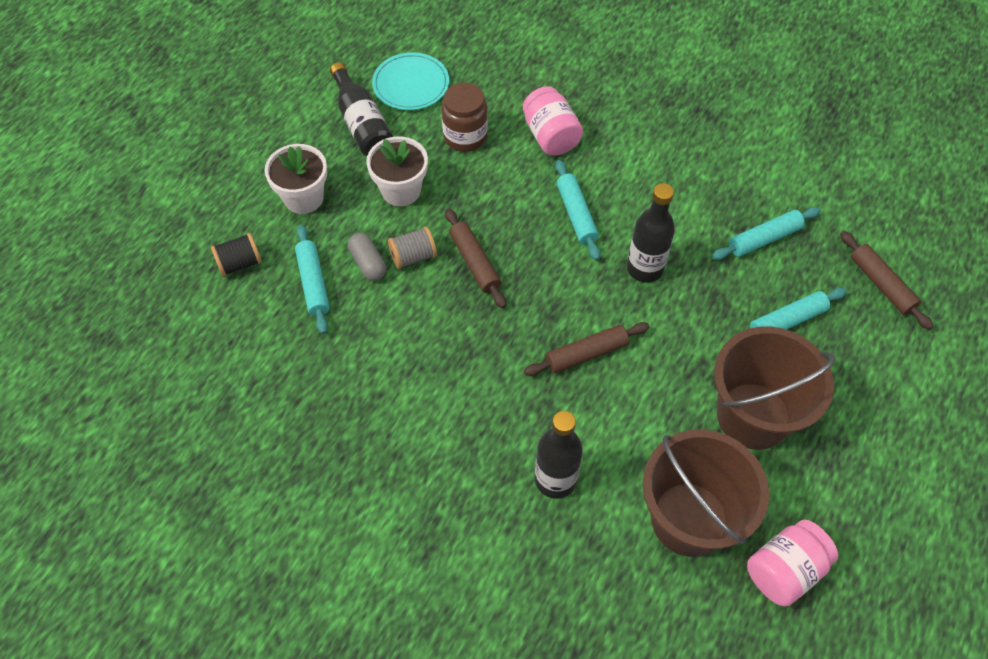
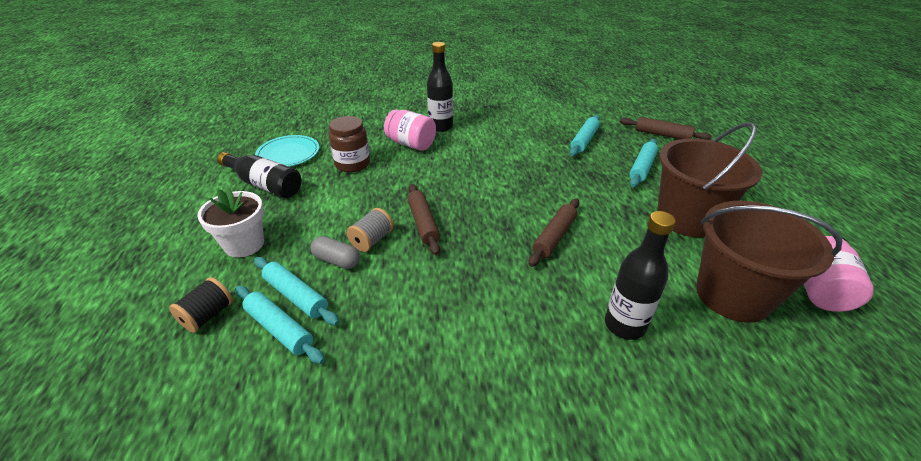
camera: 35 degrees left, 20 degrees down
(401, 190) = (328, 208): white flower pot -> none
(474, 262) = (423, 223): brown rolling pin -> brown rolling pin turned 45 degrees clockwise
(576, 214) = (466, 172): turquoise rolling pin -> turquoise rolling pin (279, 329)
(645, 268) = (537, 179): black bottle -> black bottle (440, 127)

